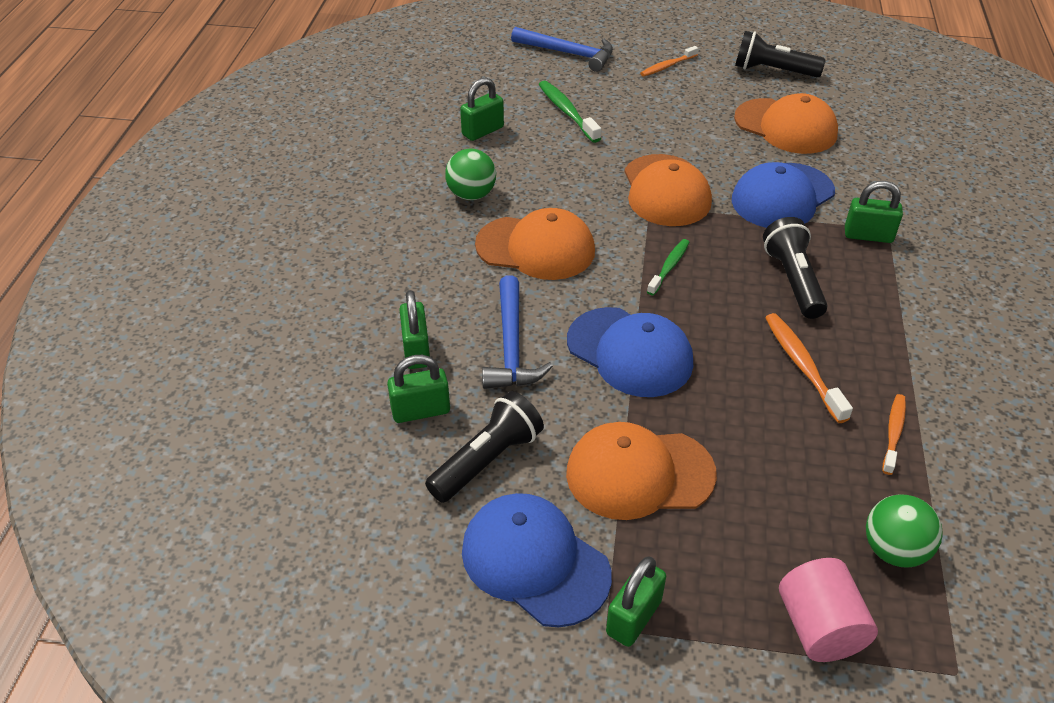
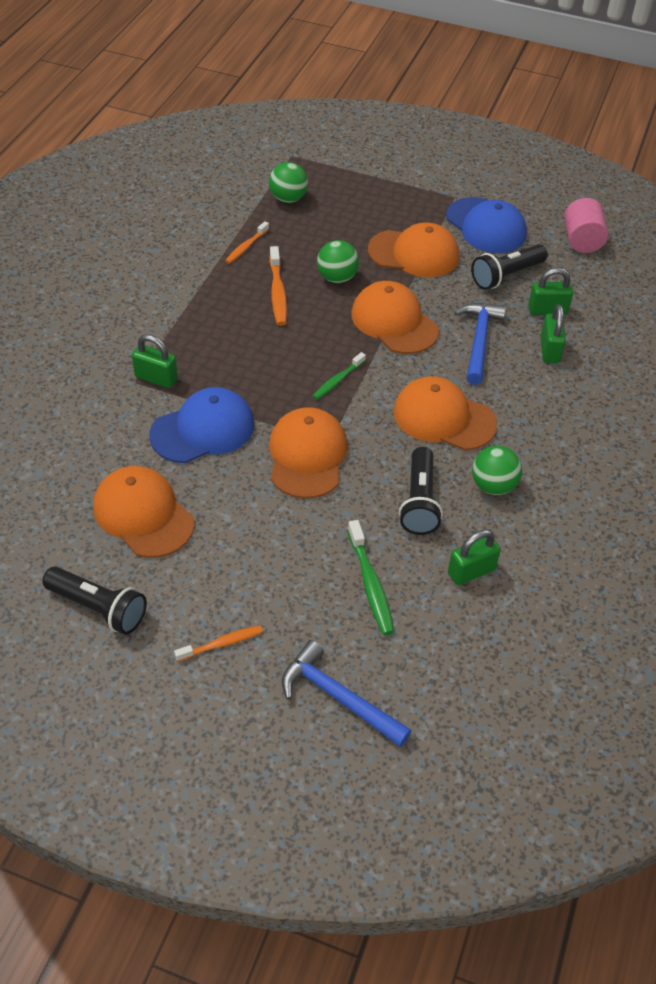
camera: 170 degrees left, 5 degrees up
(630, 352) = (394, 322): blue cap -> orange cap
(634, 617) = (439, 197): green padlock -> none
(735, 405) = (337, 278): none -> green ball
(793, 280) = (245, 352): black flashlight -> black flashlight (419, 502)
(819, 627) = (347, 179): pink cylinder -> pink cylinder (582, 240)

